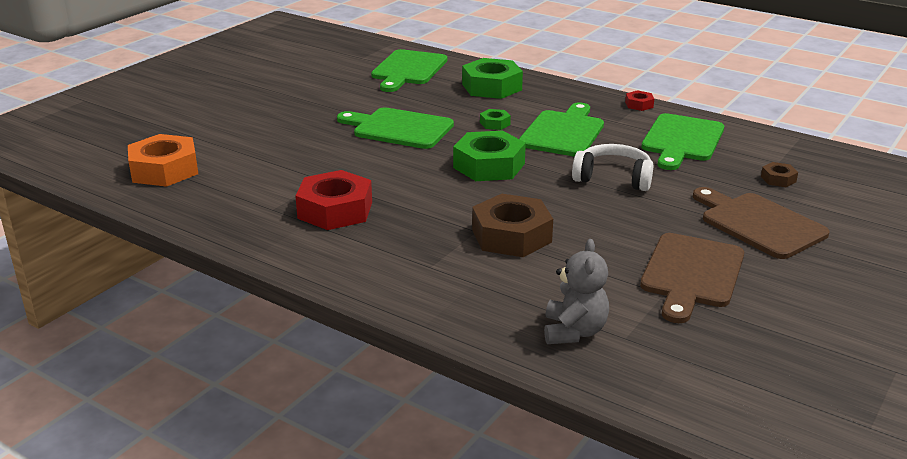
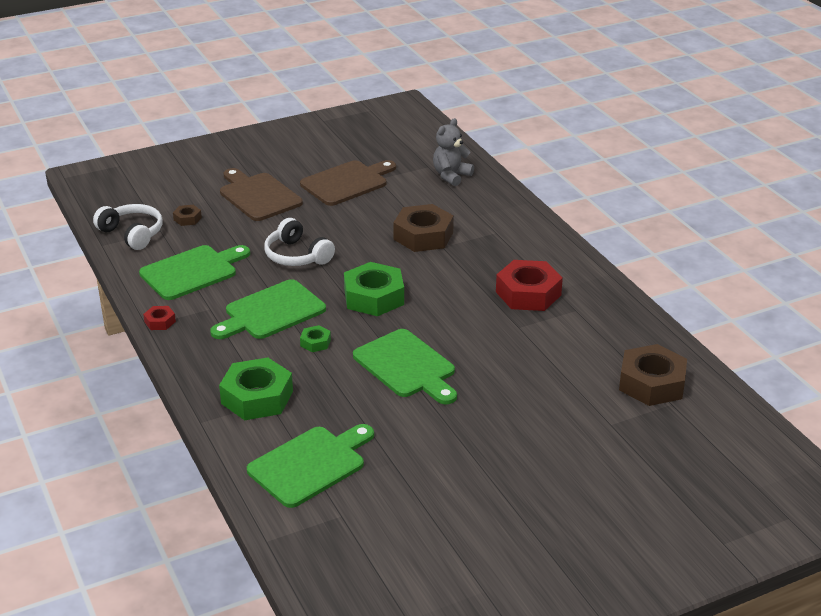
camera: 150 degrees left, 5 degrees up
(164, 170) = (651, 383): orange nut -> brown nut
(759, 224) = (258, 196): brown cutting board -> brown cutting board turned 150 degrees clockwise
(796, 152) = (132, 234): none -> white headphones

